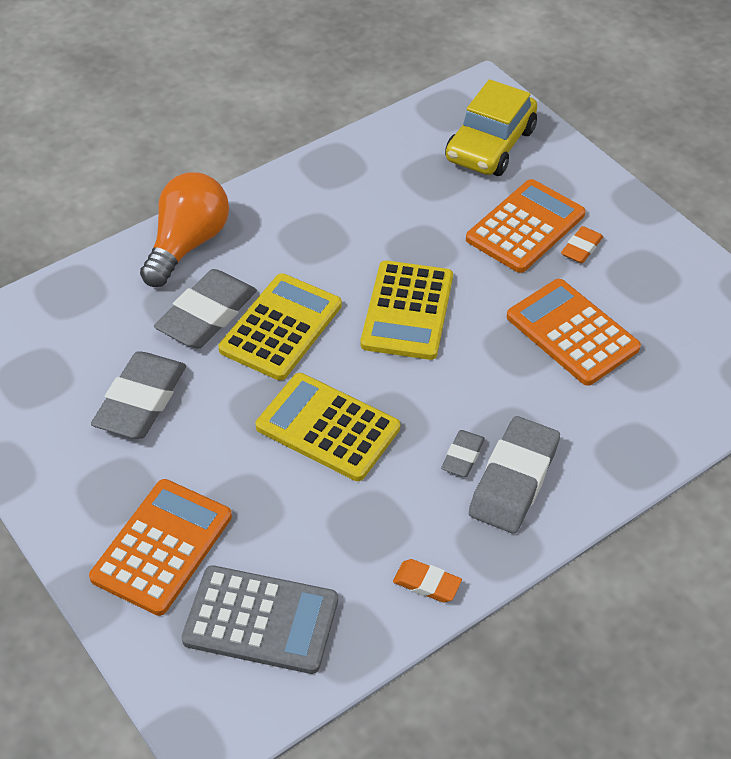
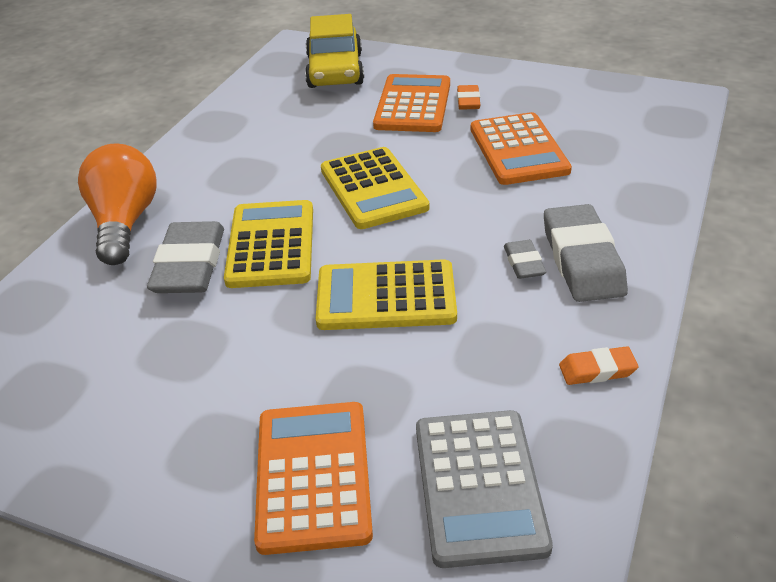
camera: 30 degrees left, 10 degrees down
(141, 401) = (178, 360): grey eraser -> none
(261, 620) = (479, 486): grey calculator -> grey calculator turned 105 degrees clockwise
(572, 332) = (518, 150): orange calculator -> orange calculator turned 120 degrees counterclockwise

